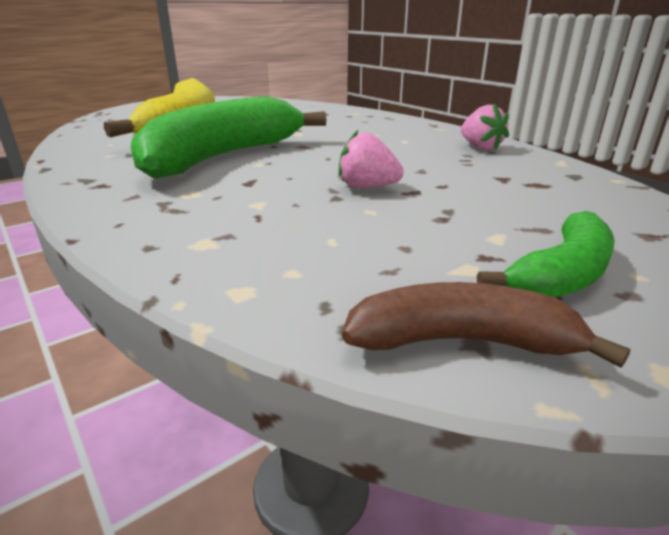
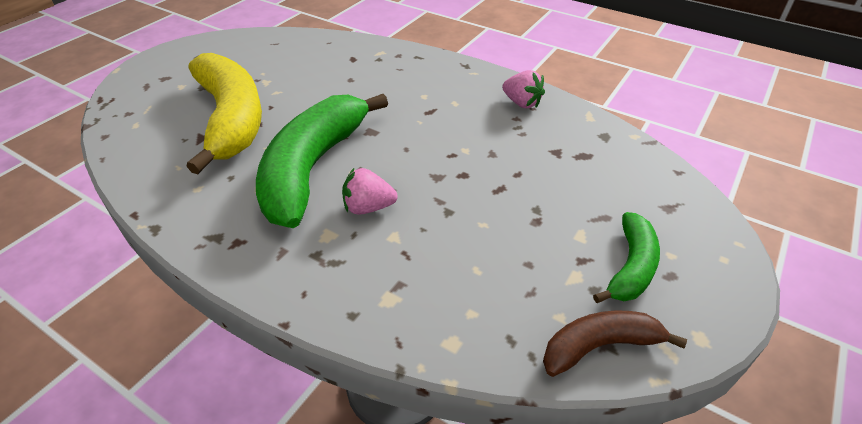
camera: 20 degrees left, 15 degrees up
(367, 187) = (464, 190): pink strawberry -> pink strawberry (368, 207)

